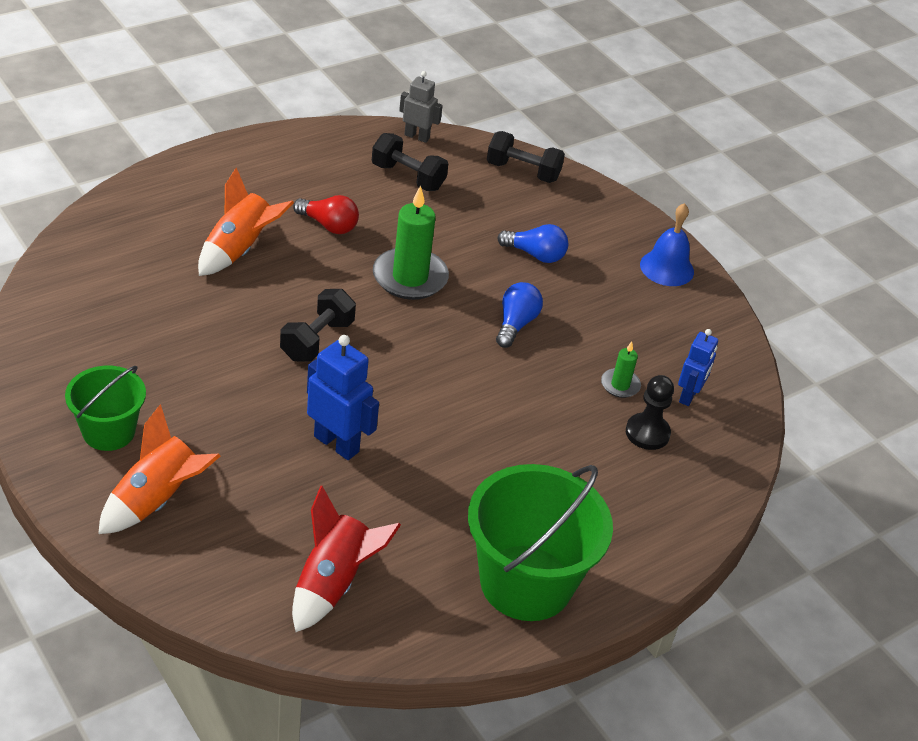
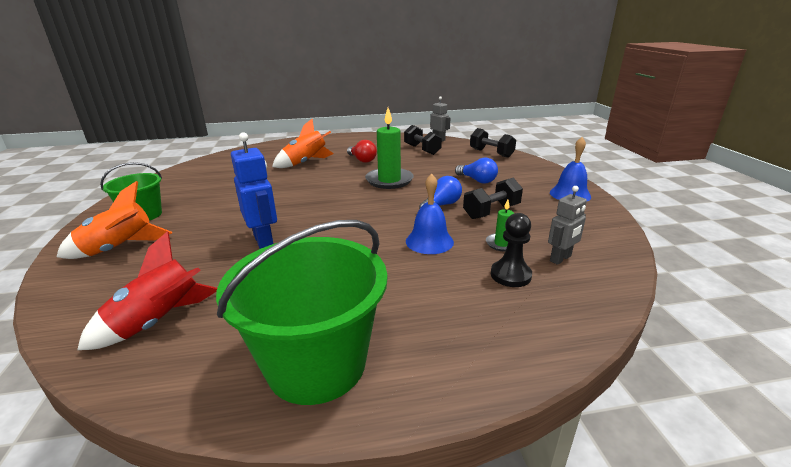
camera: 30 degrees right, 15 degrees down
(317, 340) = (307, 196): black dumbbell -> black dumbbell (491, 211)
(537, 398) = (429, 241): none -> blue bell
(689, 396) = (560, 258): blue robot -> grey robot

